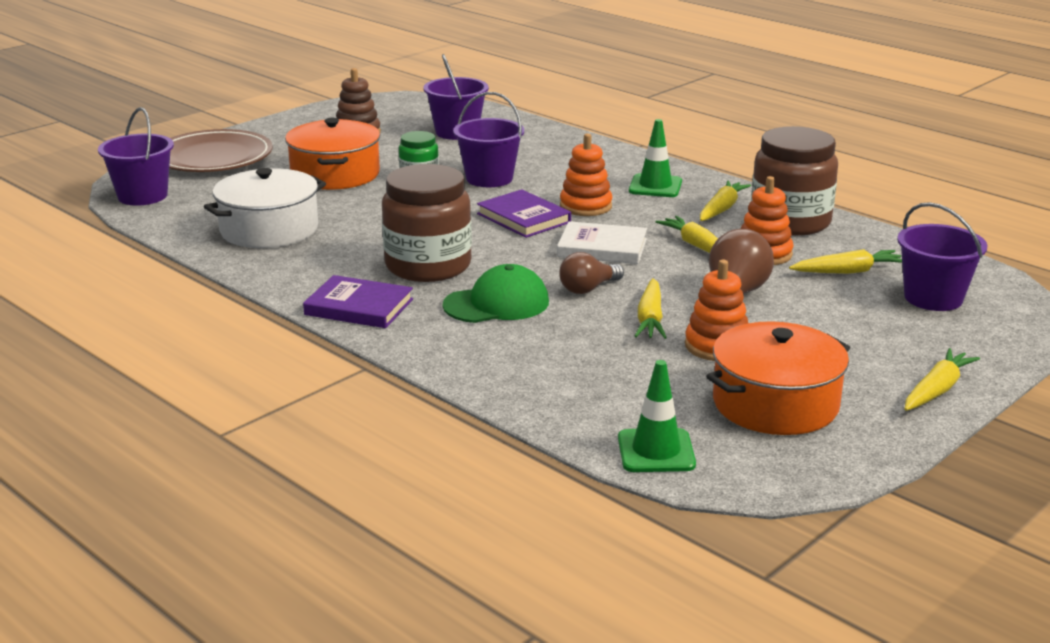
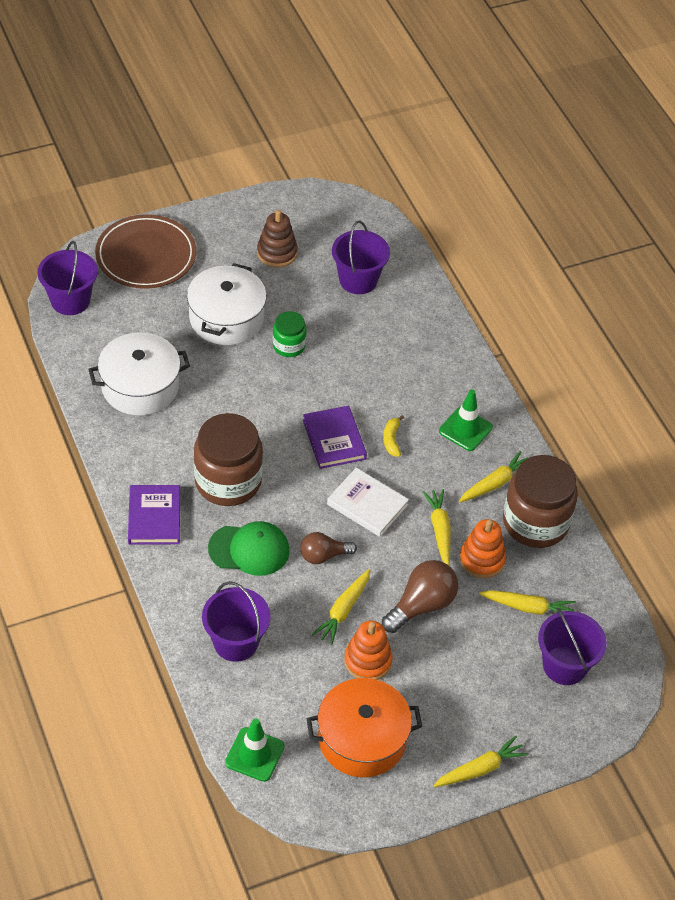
camera: 20 degrees right, 25 degrees up
(335, 174) = (226, 318): orange pot -> white pot
(359, 307) = (154, 517): purple book -> purple book turned 45 degrees clockwise
(489, 178) = (342, 368): purple bucket -> purple bucket (236, 642)
(585, 206) = (391, 440): orange stacking toy -> yellow banana

